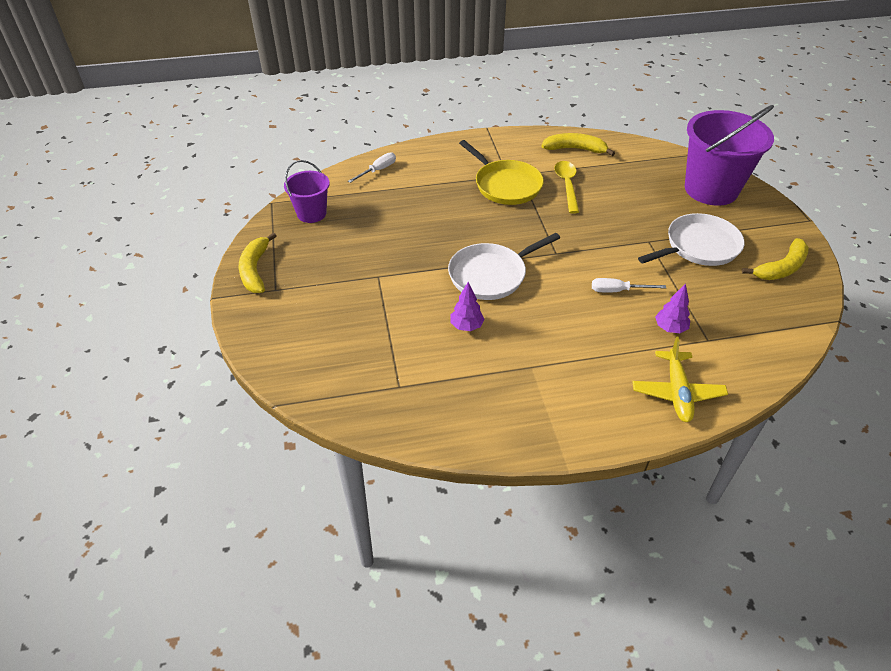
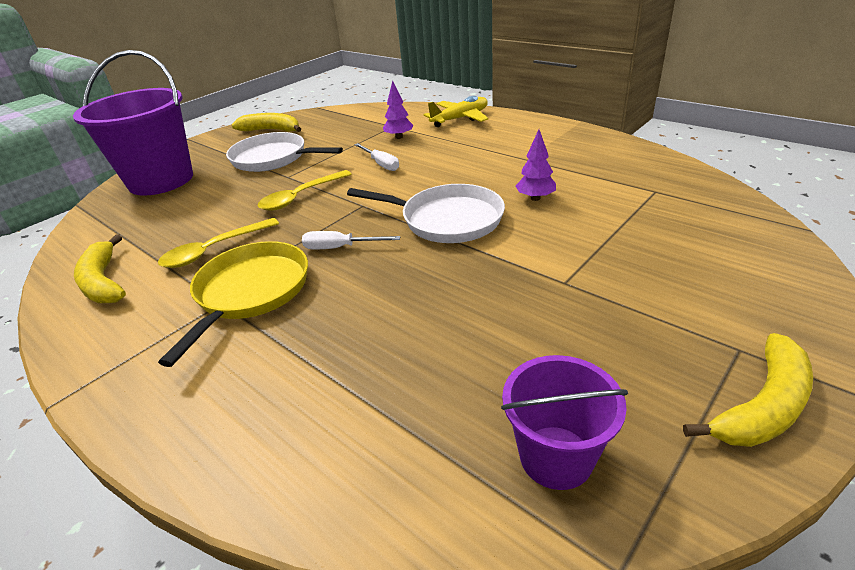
camera: 125 degrees left, 10 degrees down
(378, 170) = (321, 465): white screwdriver -> white screwdriver (340, 248)
(603, 234) = (300, 197): none -> yellow spoon

